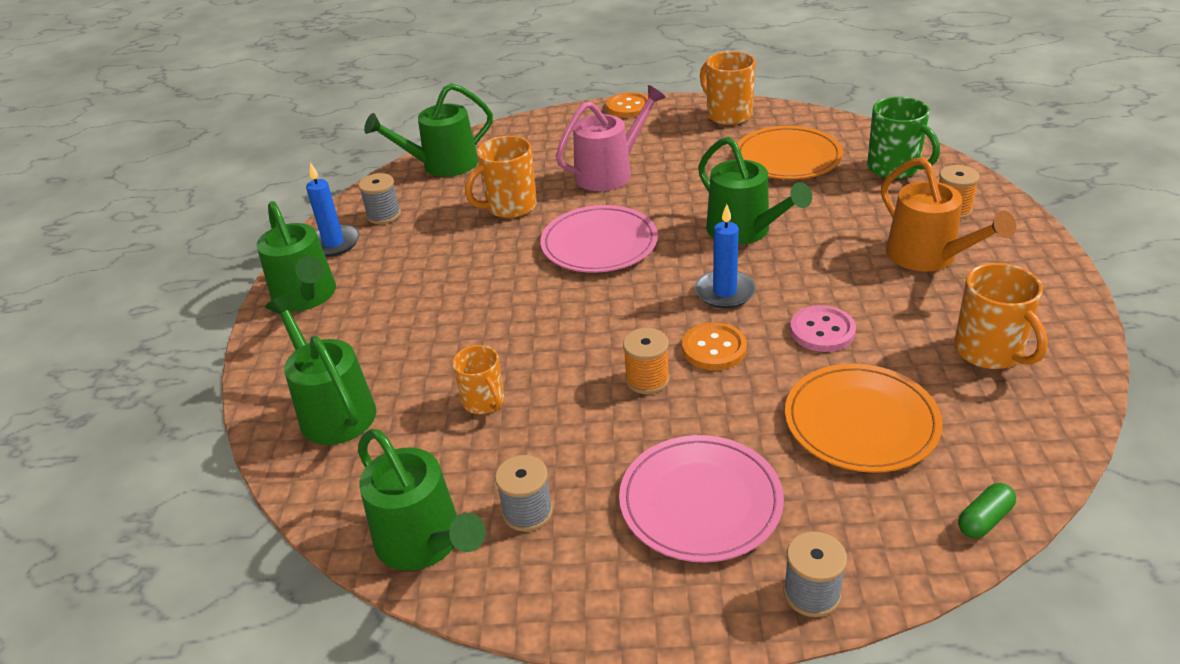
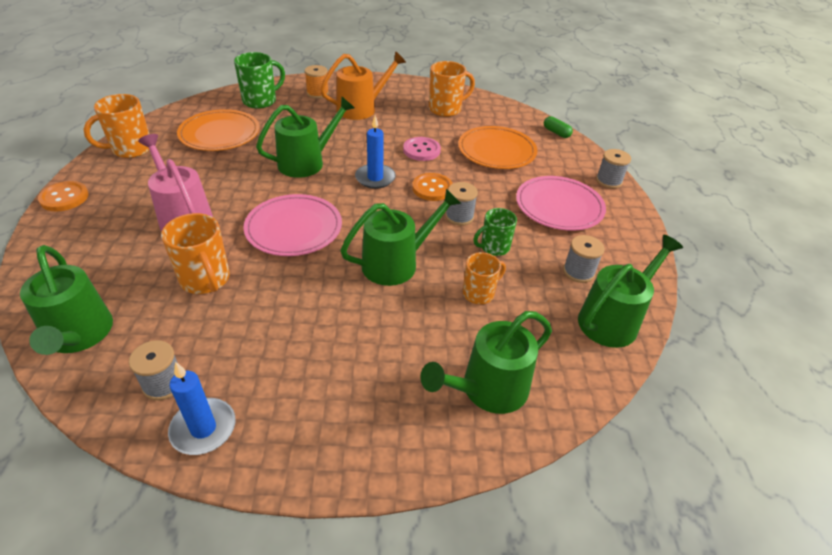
camera: 95 degrees left, 5 degrees up
(306, 296) = (306, 440): green watering can -> green watering can (396, 263)
(578, 416) = (494, 247): none -> green mug
(647, 379) = (459, 216): orange spool -> grey spool

